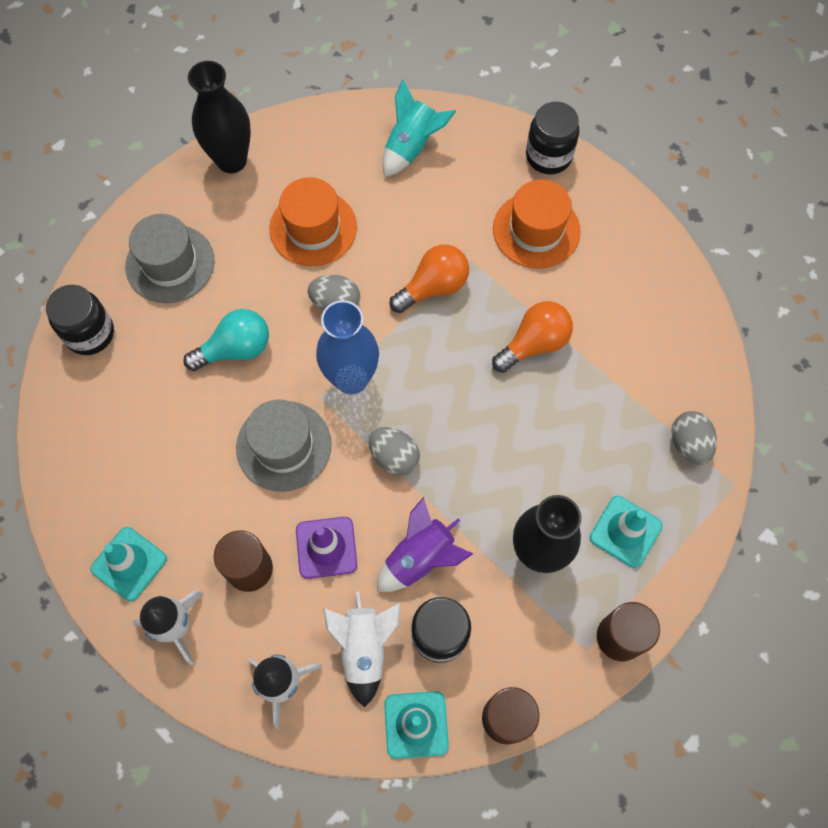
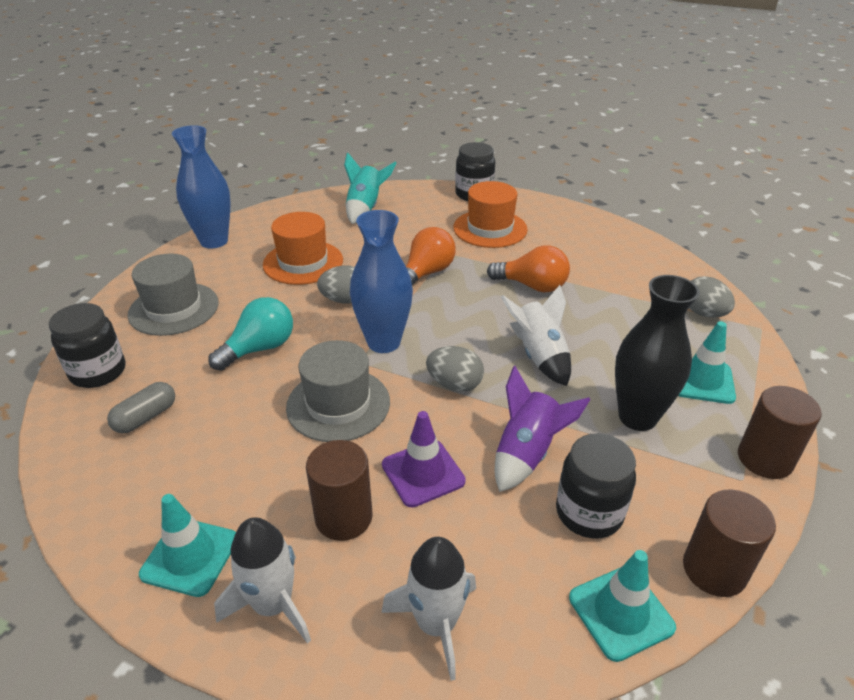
camera: 20 degrees left, 30 degrees down
(121, 405) = (145, 417): none -> grey capsule
(231, 160) = (214, 241): black vase -> blue vase
(364, 649) = (515, 553): white rocket -> white rocket (539, 356)
(534, 344) = (532, 286): orange light bulb -> orange light bulb turned 75 degrees clockwise

